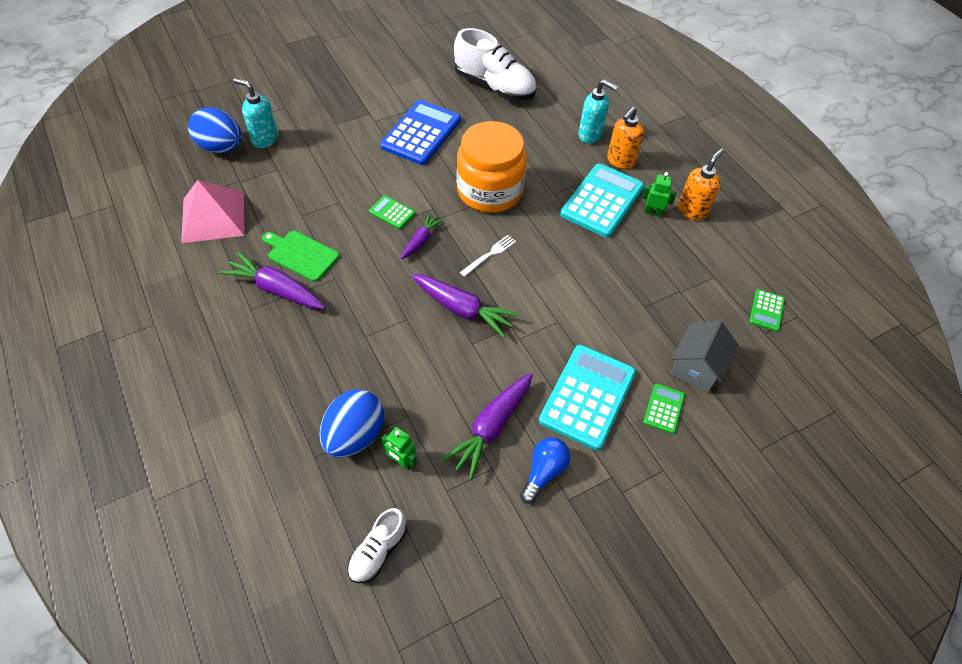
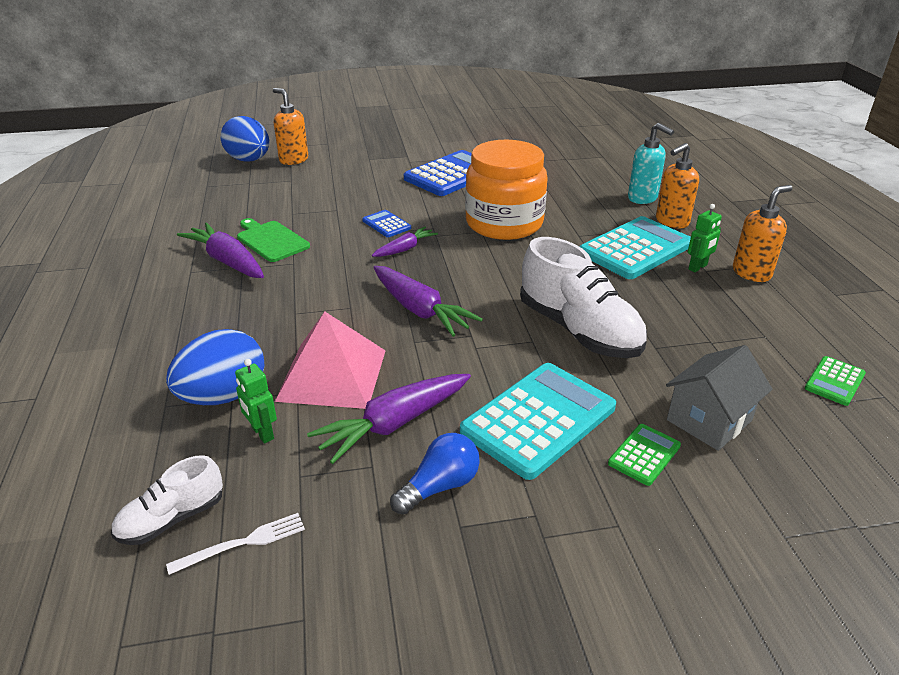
camera: 20 degrees right, 20 degrees down
(213, 217) = (206, 202): pink pyramid -> pink pyramid (332, 375)
(265, 139) = (293, 160): turquoise soap dispenser -> orange soap dispenser
(392, 212) = (386, 224): green calculator -> blue calculator
(489, 255) = (477, 271): white fork -> white fork (242, 543)
(494, 86) = (549, 153): white shoe -> white shoe (579, 330)
(653, 212) = (698, 267): green robot -> green robot turned 105 degrees clockwise

